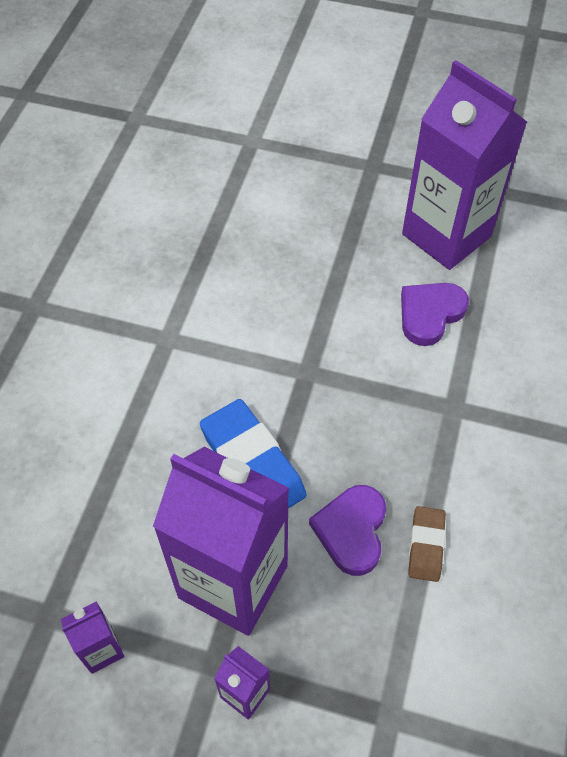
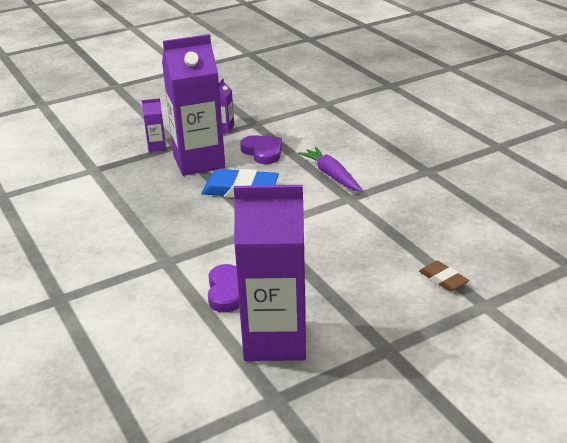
camera: 135 degrees right, 25 degrees down
(129, 392) = (331, 175): none -> purple carrot
(351, 531) = (167, 197): purple heart -> purple heart (263, 152)
(426, 545) = (126, 212): brown eraser -> brown eraser (443, 279)

